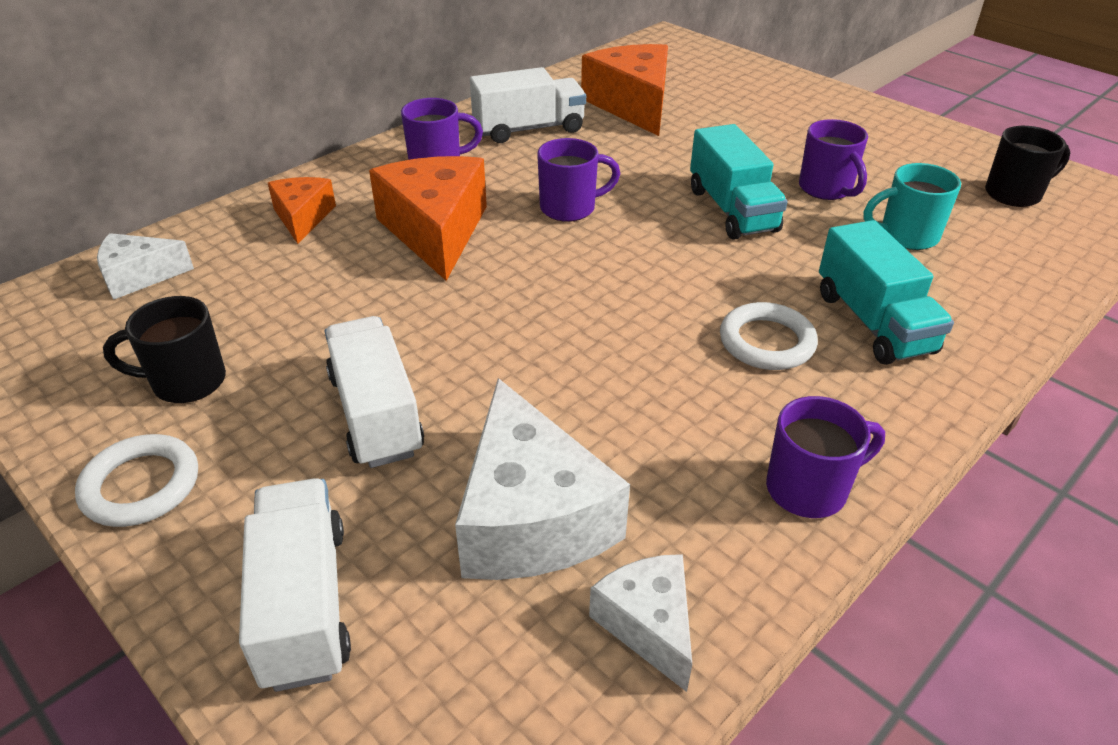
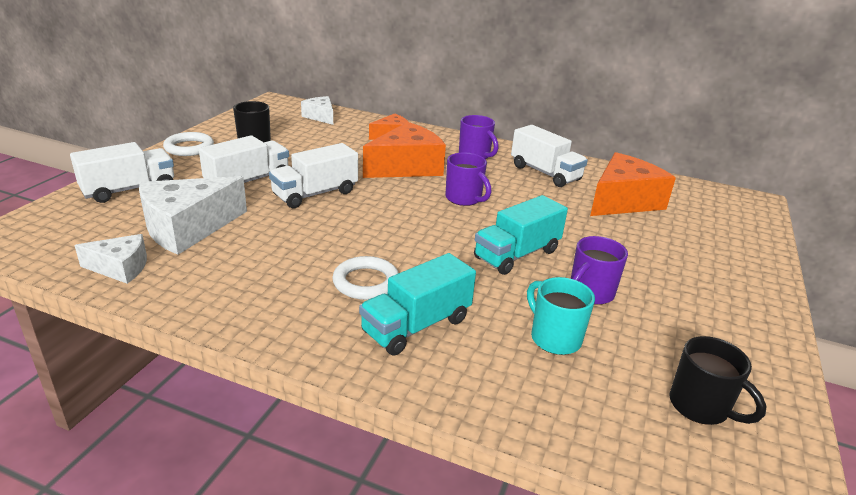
camera: 65 degrees right, 10 degrees down
(477, 341) = (315, 194): none -> white truck
(648, 624) = (120, 268): white cheese -> white cheese turned 45 degrees clockwise
(809, 489) = (228, 309): purple mug -> none

